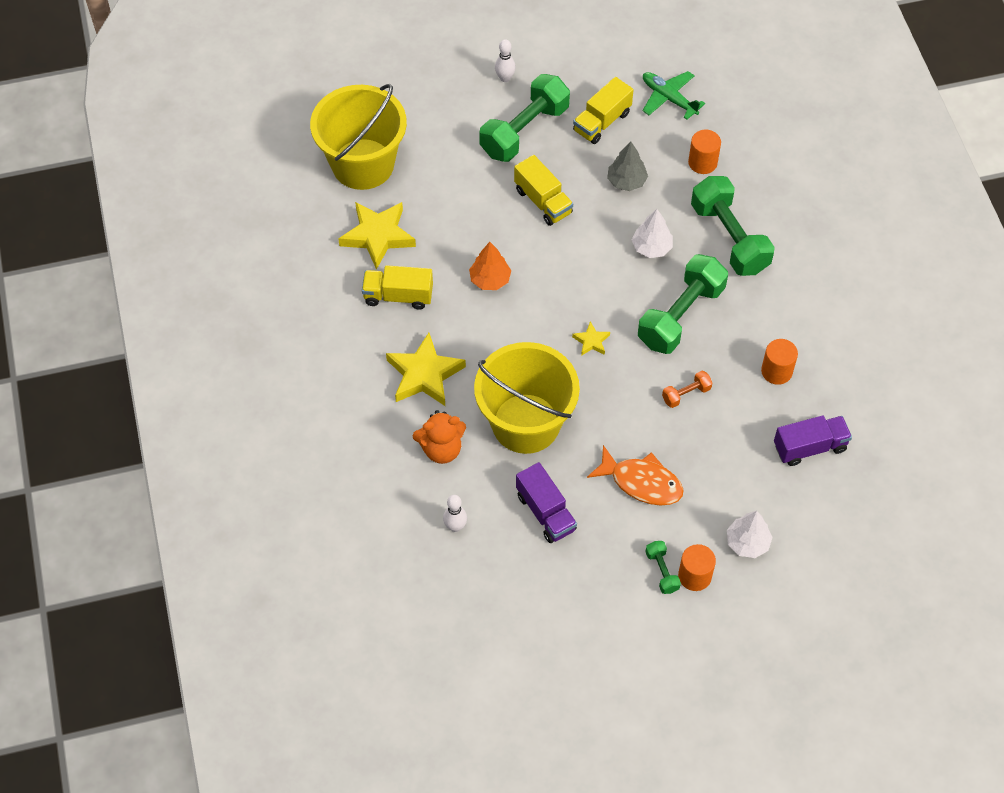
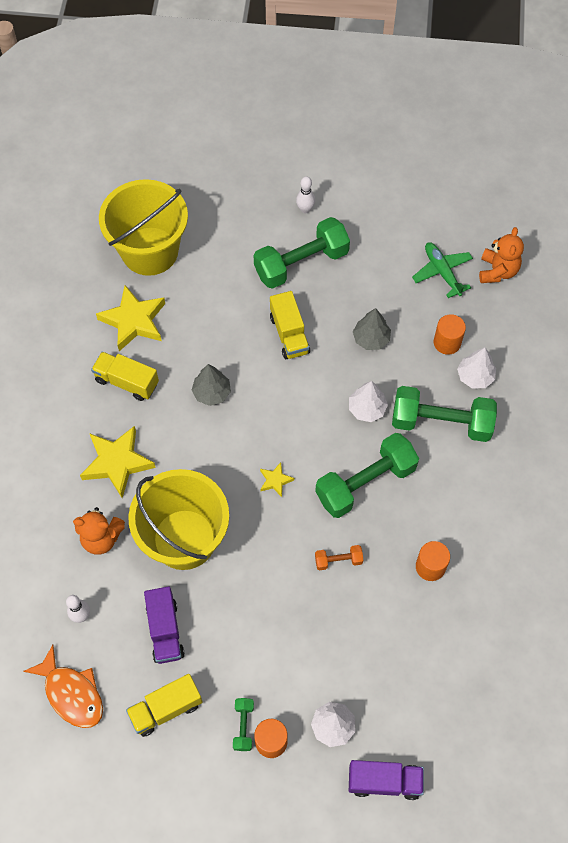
camera: 20 degrees right, 5 degrees up
(490, 280) = (212, 393): orange tree -> grey tree
(602, 122) = (373, 276): yellow truck -> yellow truck (166, 709)
(641, 482) = (262, 632): orange fish -> orange fish (71, 693)
(722, 81) = (497, 271): none -> orange teddy bear
(729, 238) = (441, 422): green dumbbell -> green dumbbell turned 75 degrees counterclockwise
(743, 186) = (475, 376): none -> white tree
(809, 447) = (430, 652): purple truck -> purple truck (384, 781)

